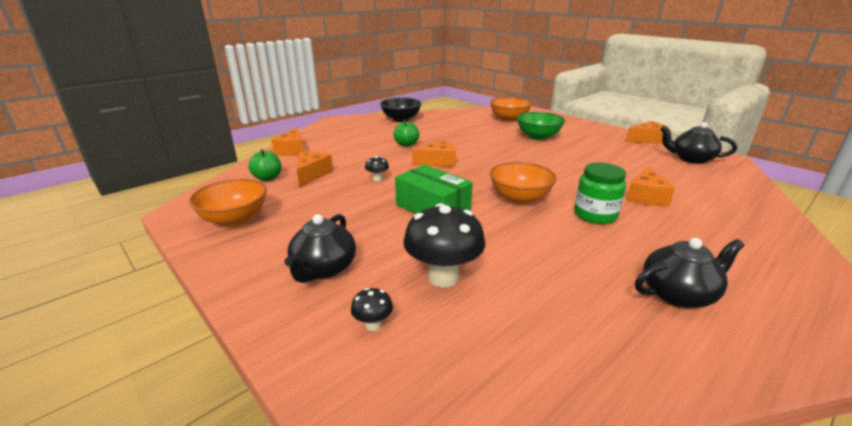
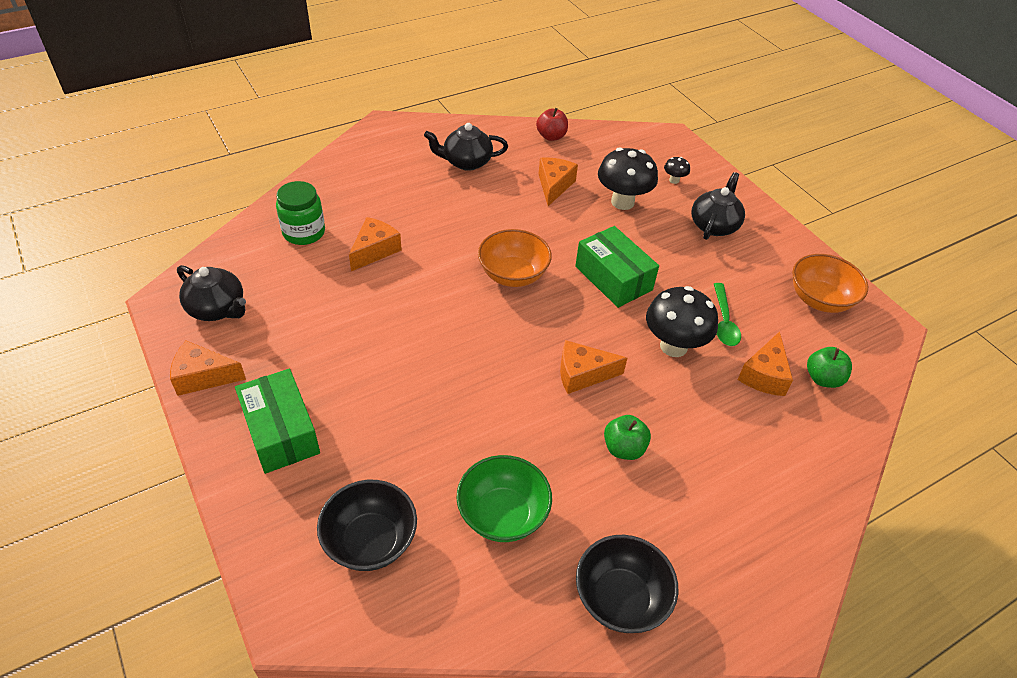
camera: 170 degrees left, 20 degrees up
(292, 150) = (822, 465): orange cheese -> orange cheese (554, 186)
(334, 195) = (724, 322): none -> green spoon
(377, 179) = (673, 346): black mushroom -> black mushroom, size x2.20
(509, 119) = (370, 541): orange bowl -> black bowl
(538, 137) = (375, 431): green bowl -> green bowl (502, 514)
(582, 132) = (281, 431): none -> green box
(595, 215) = (454, 237): green jar -> green jar (304, 232)
(607, 374) = (551, 136): none -> red apple

